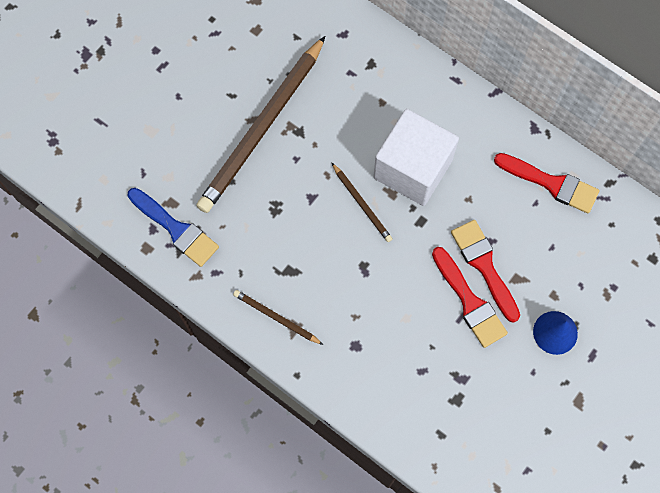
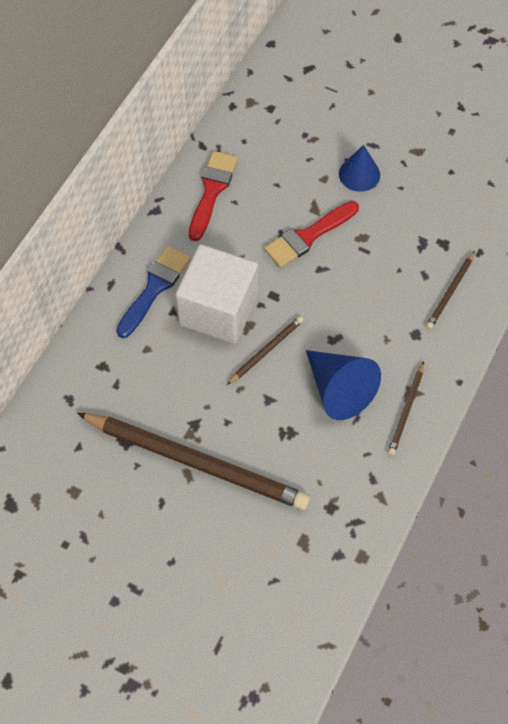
camera: 100 degrees left, 10 degrees down
(176, 229) = (333, 529): blue brush -> blue brush (154, 288)
(309, 261) = (338, 390): none -> blue cone
(397, 391) = (450, 292): none -> brown pencil
(469, 302) = (347, 244): red brush -> none

